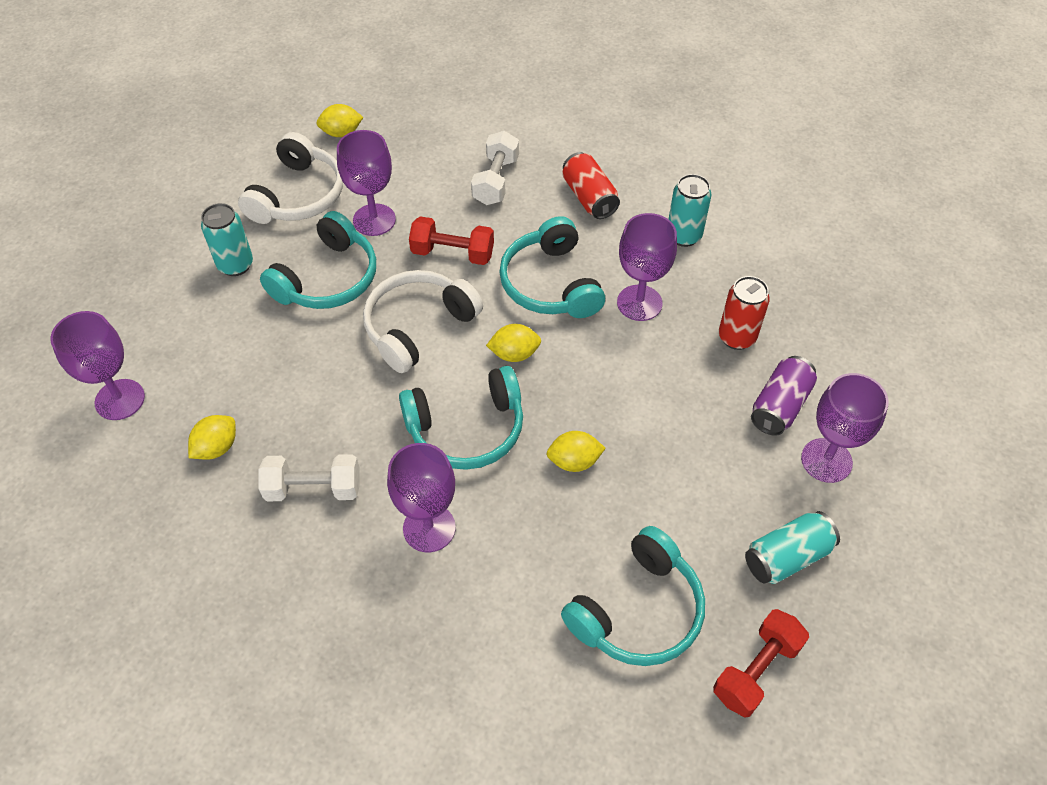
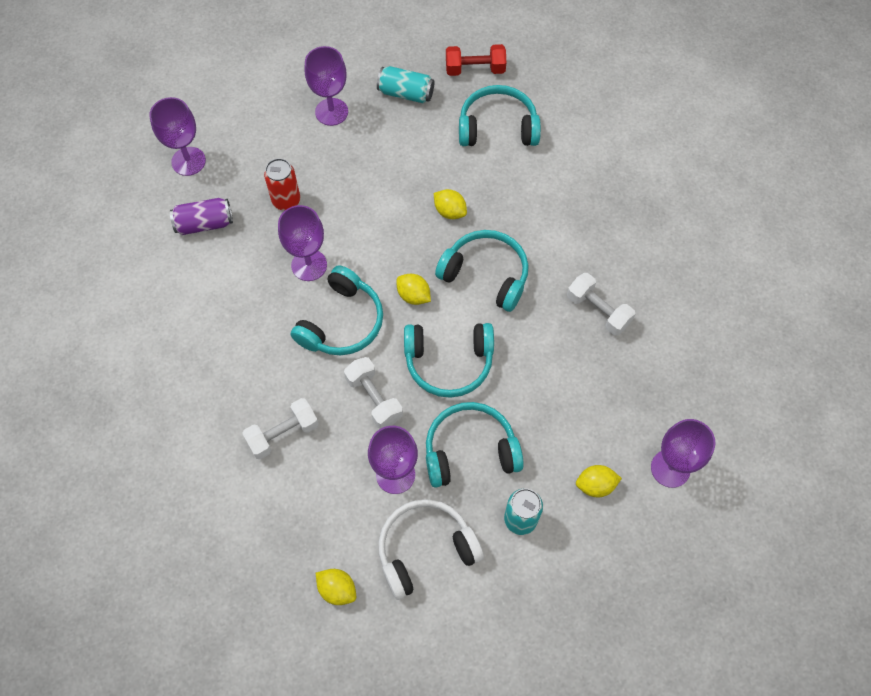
camera: 135 degrees left, 10 degrees up
(217, 447) = (633, 382): yellow lemon -> yellow lemon (595, 485)
(418, 326) = (449, 362): white headphones -> turquoise headphones
(429, 528) = (556, 240): purple goblet -> purple goblet (188, 161)
(452, 253) = (374, 398): red dumbbell -> white dumbbell
(589, 197) = (243, 363): red can -> none
(684, 236) = (227, 284): turquoise can -> none
(779, 406) = (316, 151): purple can -> purple can (204, 224)

